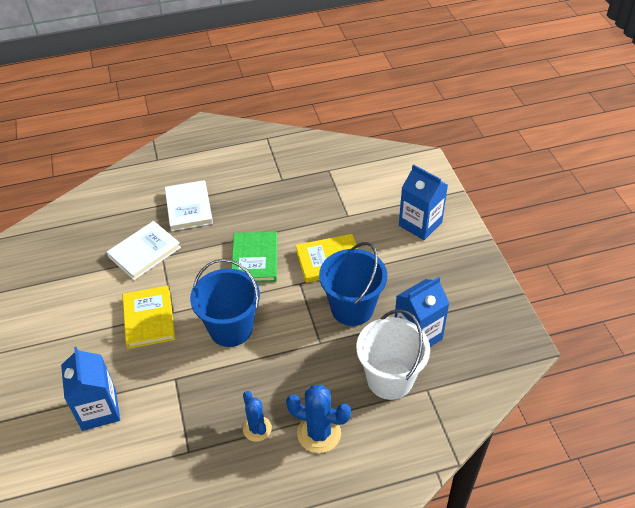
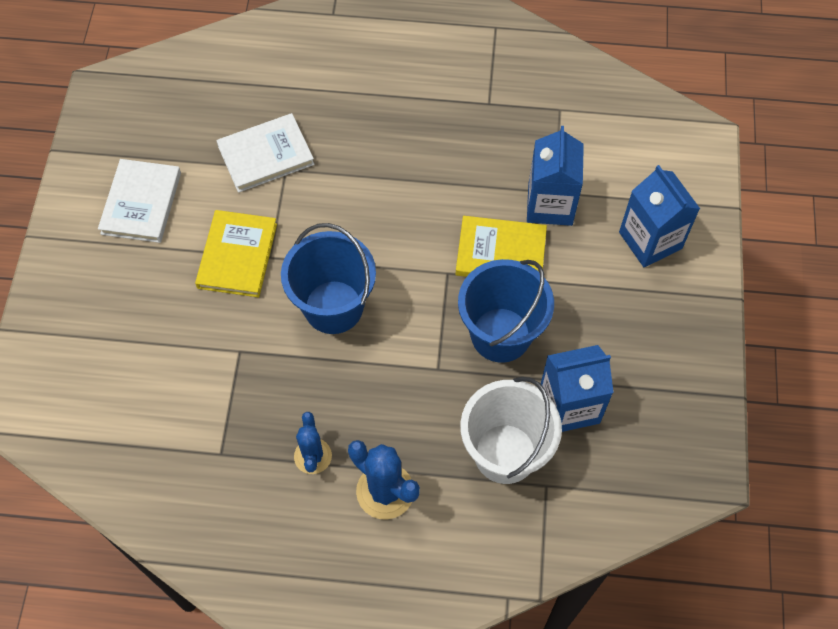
camera: 20 degrees right, 15 degrees up
(99, 409) = (136, 359): blue carton -> blue carton (550, 204)
(189, 207) = (347, 106): white book -> white book (141, 203)
(255, 259) = (403, 216): green book -> none

